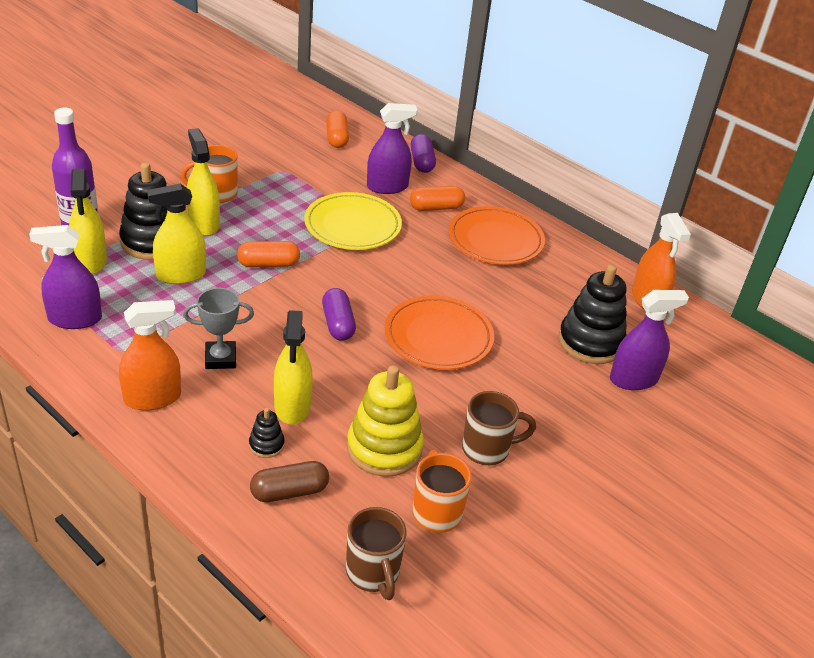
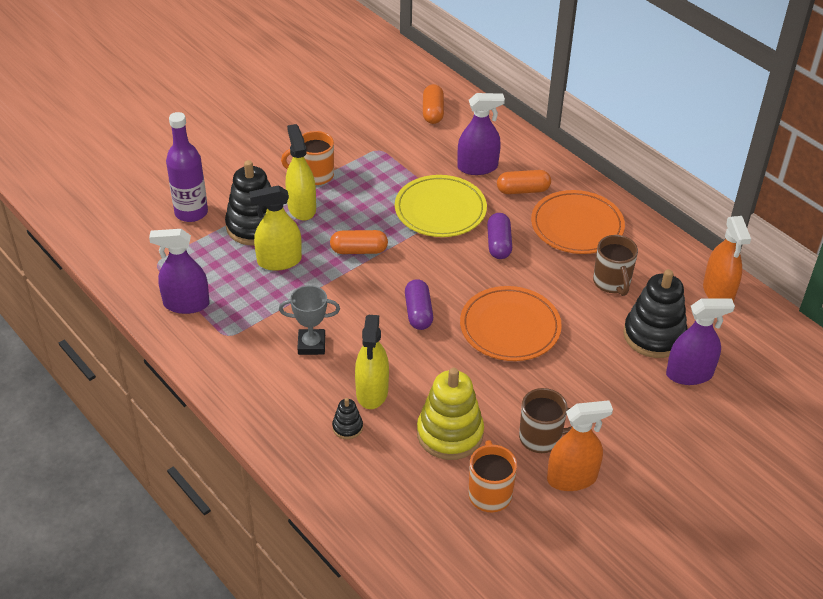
camera: 10 degrees right, 5 degrees up
(90, 261) = (199, 246): yellow spray bottle -> none
(152, 398) = (252, 381): orange spray bottle -> orange spray bottle (572, 478)
(289, 492) = (364, 470): brown capsule -> none
(373, 573) = (430, 545): brown mug -> brown mug (612, 283)
(422, 162) = (514, 139): purple capsule -> purple capsule (498, 244)

